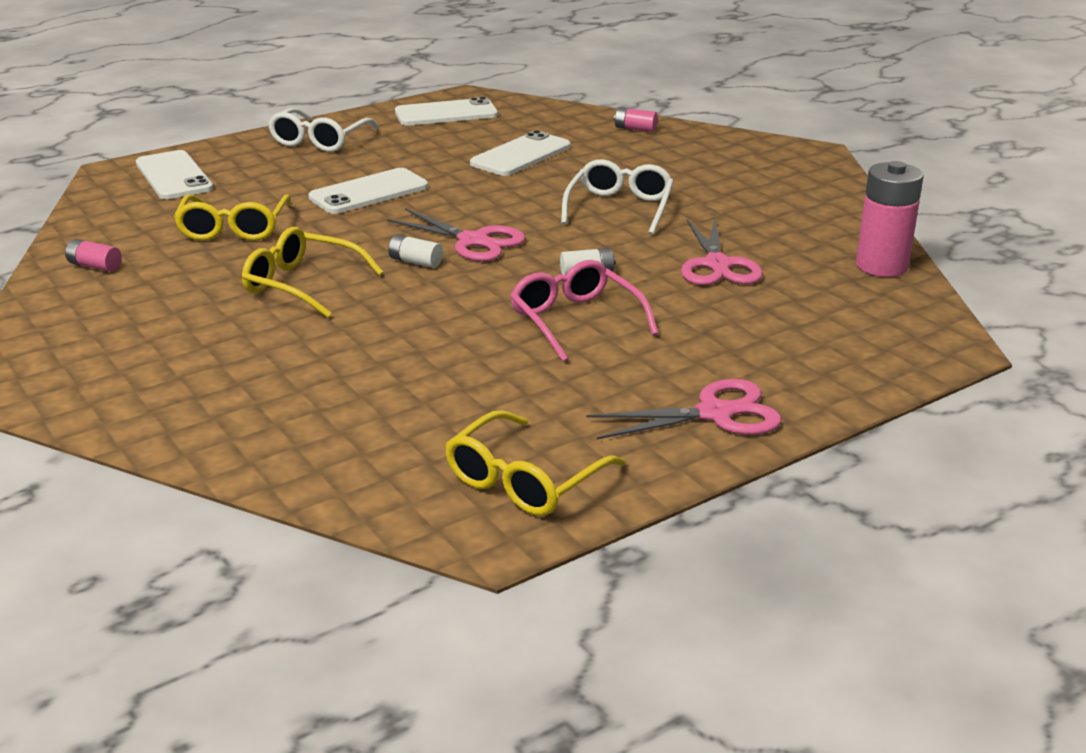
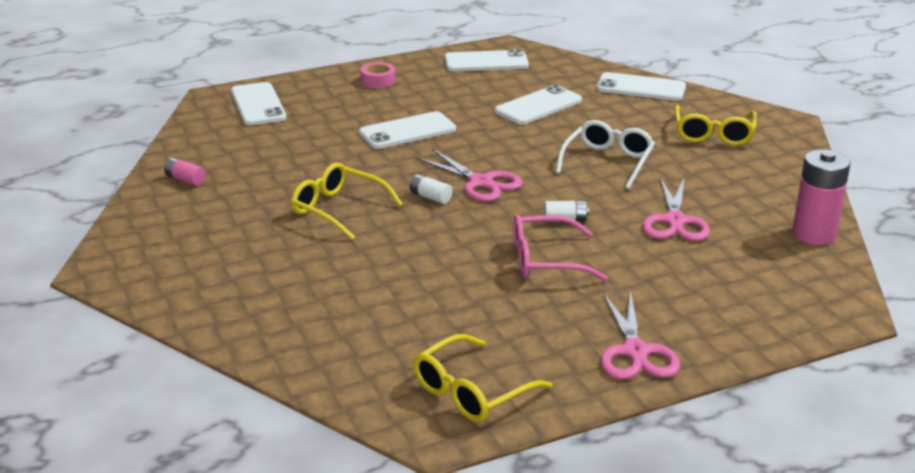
camera: 10 degrees right, 0 degrees up
(234, 228) = (295, 155): yellow glasses -> yellow glasses (713, 134)
(319, 141) = (378, 80): white glasses -> pink tape
(575, 320) = (545, 260): pink glasses -> pink glasses turned 75 degrees counterclockwise
(635, 129) = (641, 88): pink battery -> white phone
(715, 413) = (635, 352): pink scissors -> pink scissors turned 90 degrees clockwise

